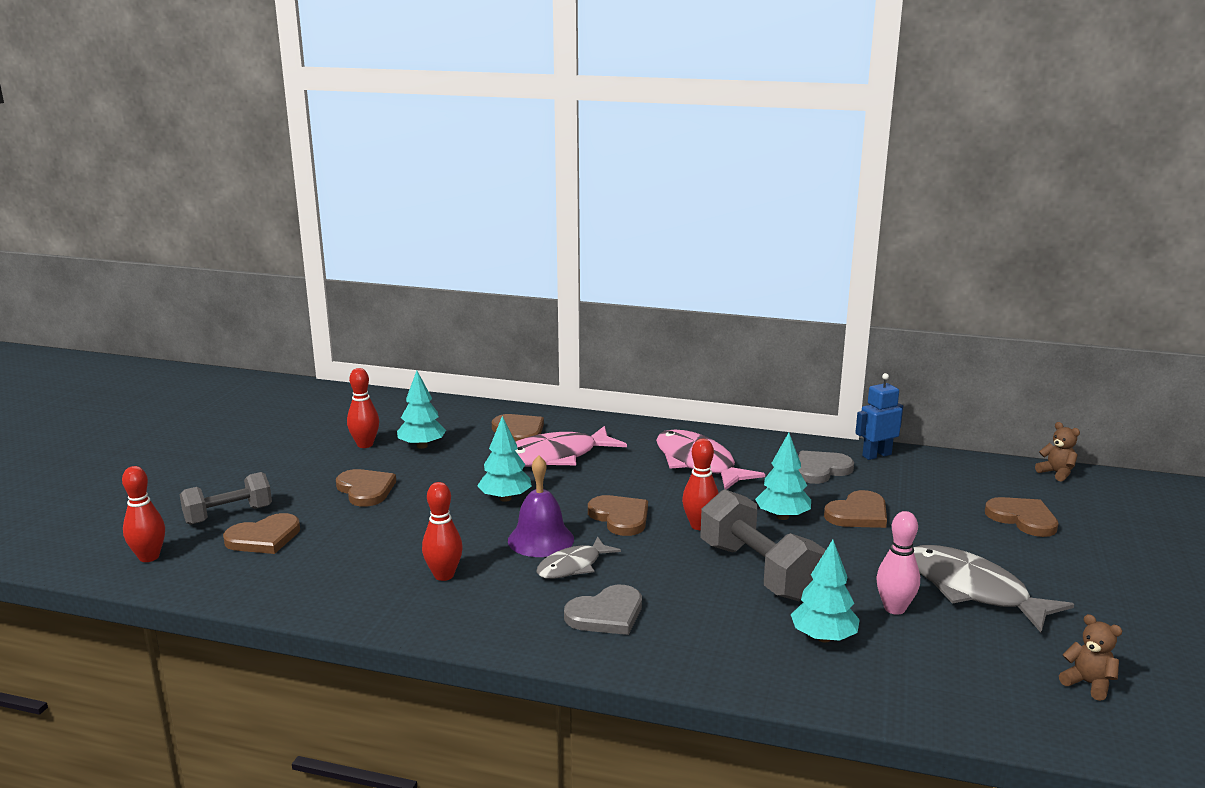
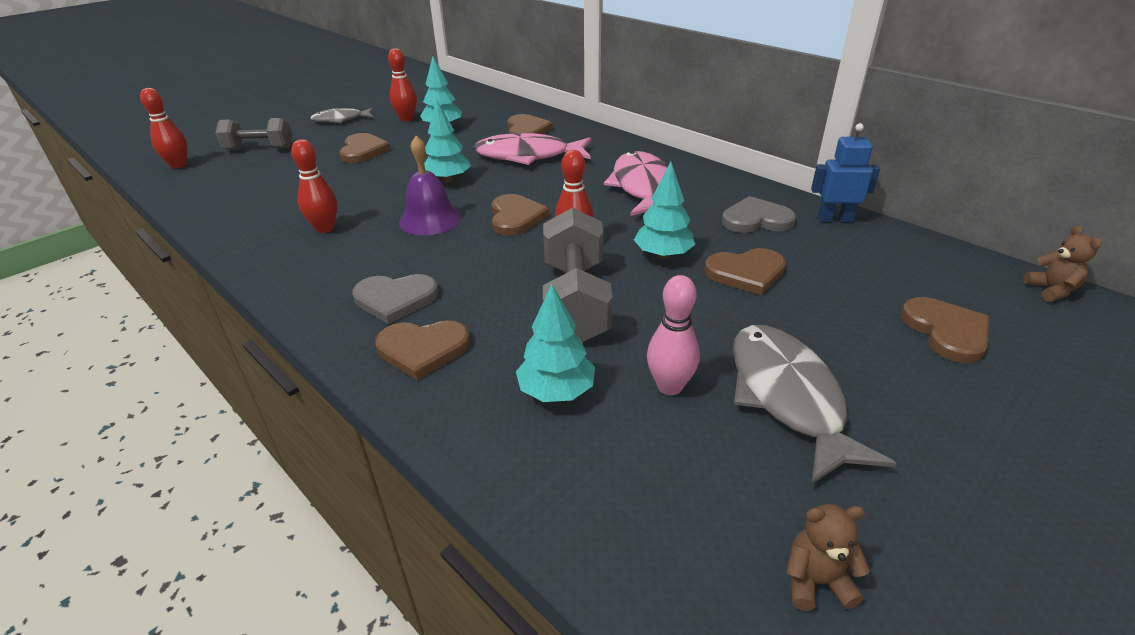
camera: 30 degrees right, 15 degrees up
(264, 538) = (256, 169): brown heart -> brown heart (423, 349)
(573, 566) = (424, 249): grey fish -> grey fish (341, 120)
(1088, 684) = (816, 581): brown teddy bear -> brown teddy bear turned 75 degrees counterclockwise

